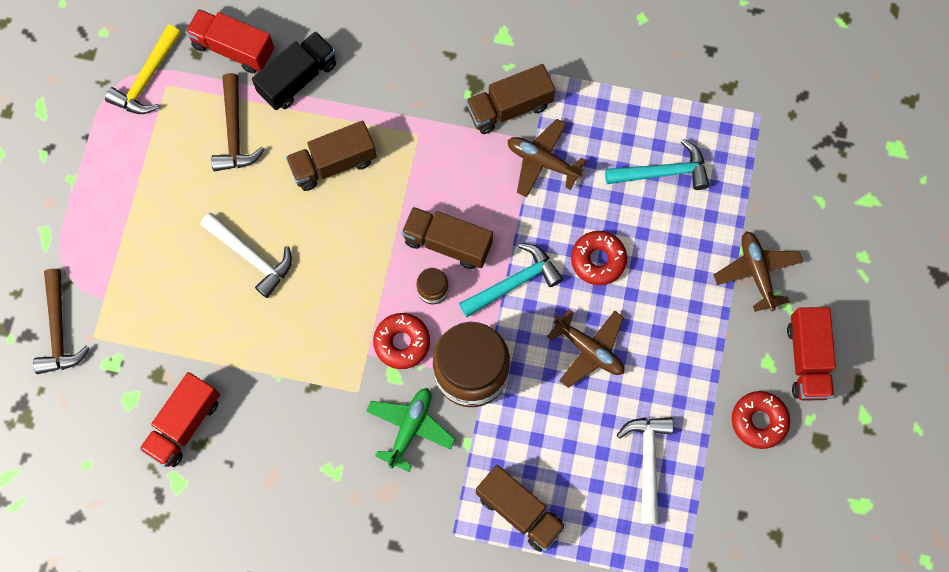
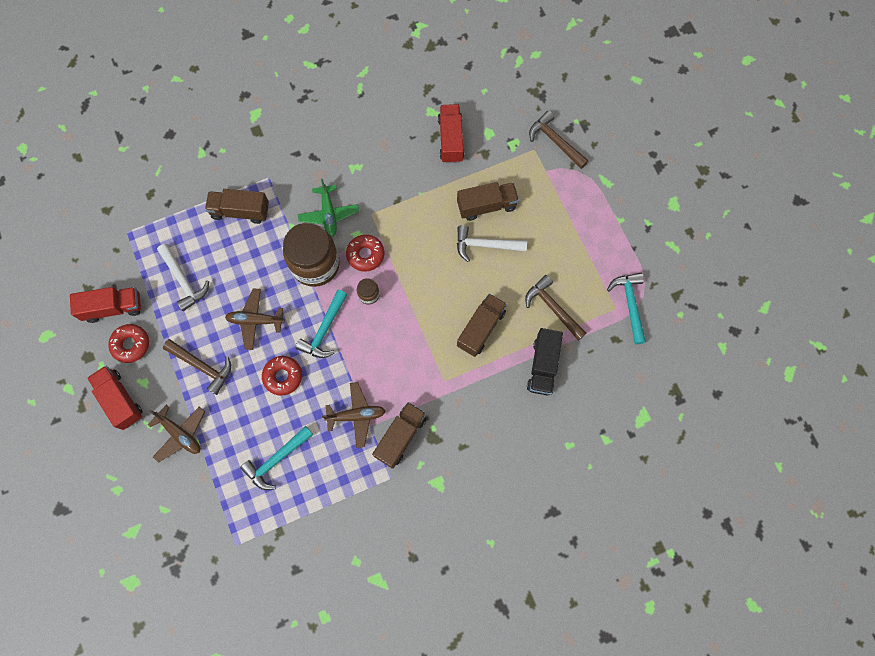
camera: 145 degrees right, 0 degrees up
(147, 79) = (630, 304): yellow hammer -> turquoise hammer
(233, 48) = (596, 358): red truck -> red truck (113, 308)
(447, 243) = (379, 327): brown truck -> brown truck (486, 206)
(686, 335) = (202, 366): none -> brown hammer

